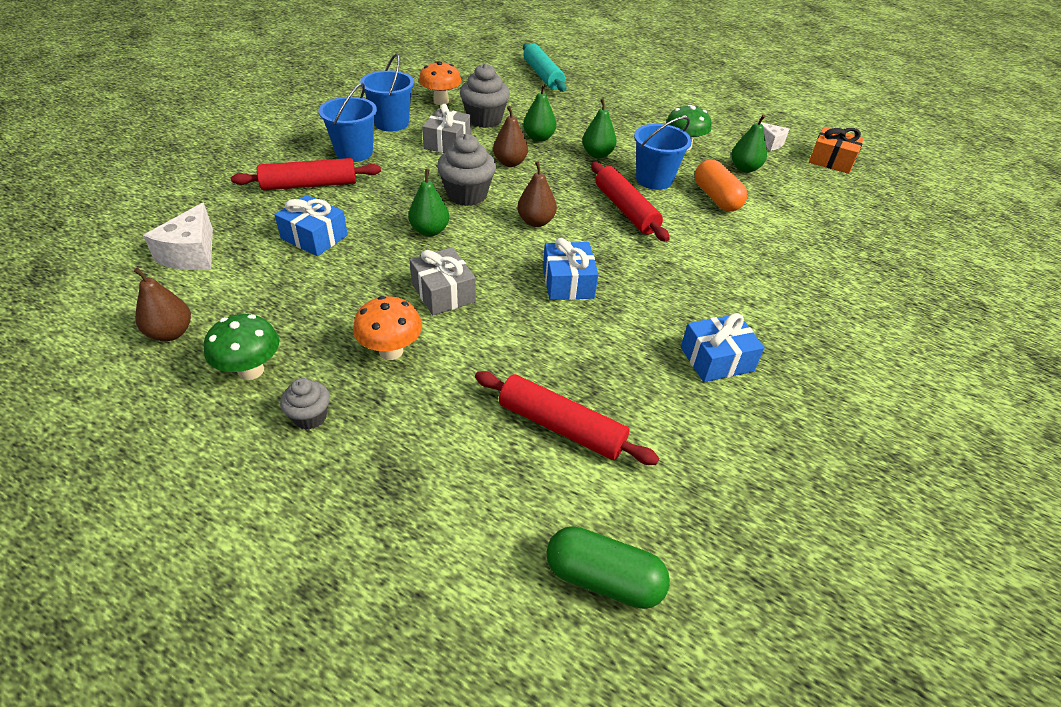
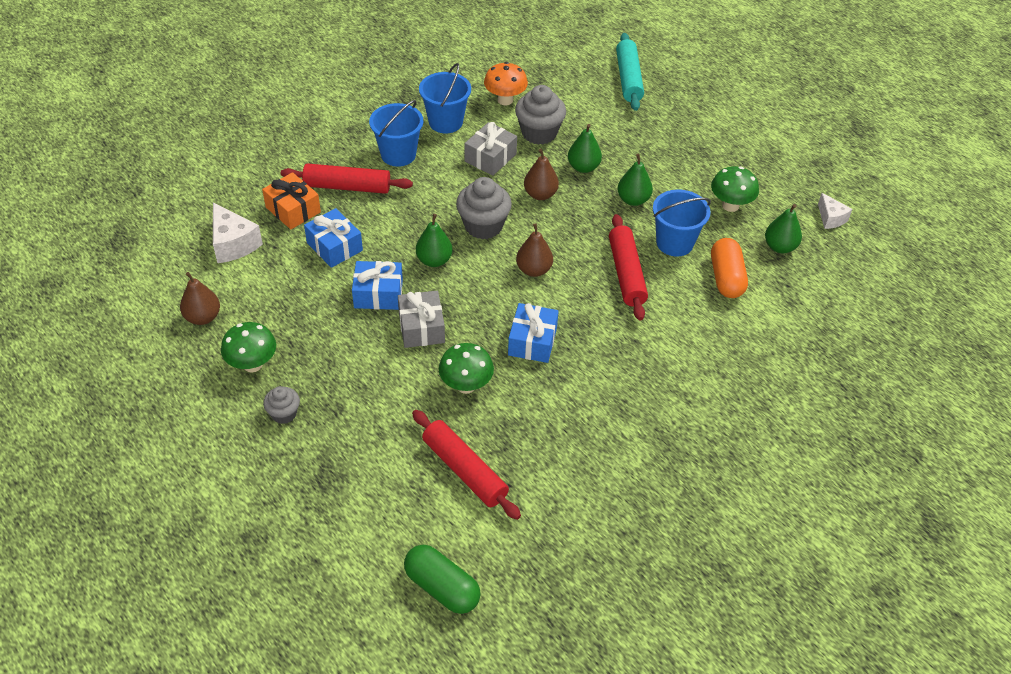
camera: 20 degrees right, 5 degrees up
(192, 254) = (233, 244): white cheese -> white cheese turned 60 degrees counterclockwise
(391, 351) = (360, 373): orange mushroom -> none
(519, 338) = (466, 385): none -> green mushroom
(716, 359) = (623, 446): blue gift -> blue gift (378, 294)
(831, 161) = (885, 255): orange gift -> orange gift (293, 210)

